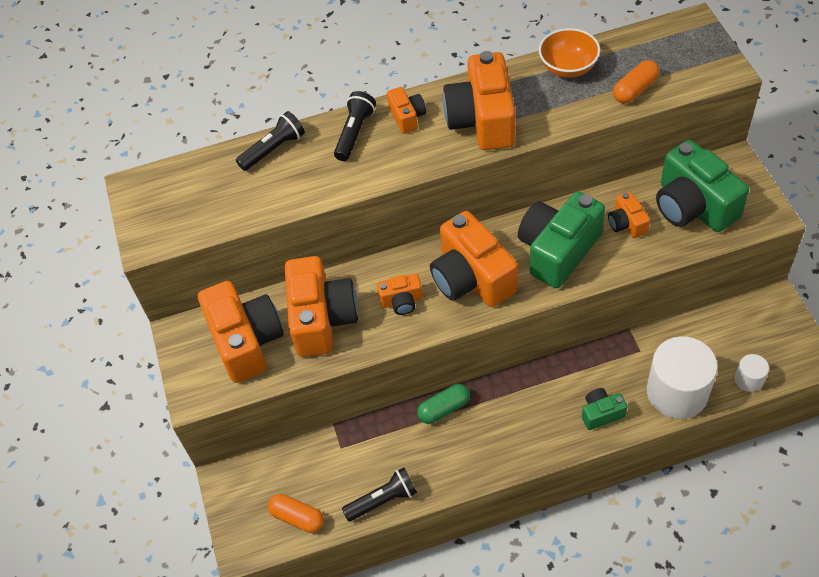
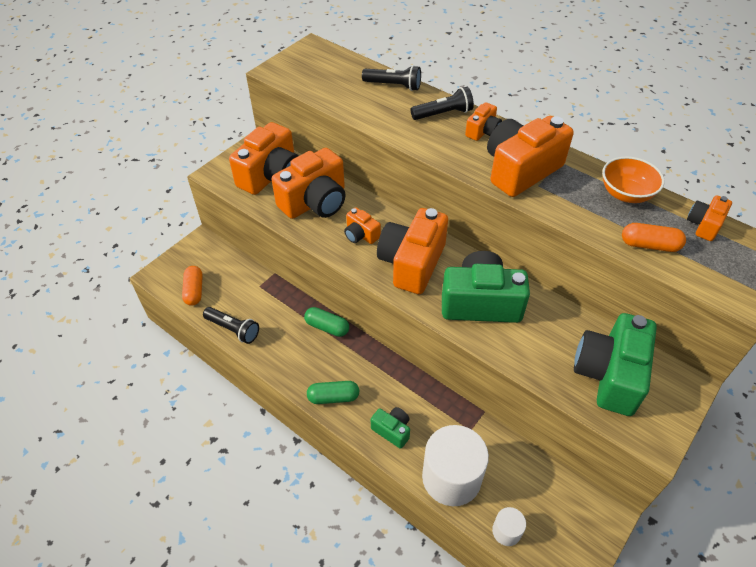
camera: 50 degrees right, 5 degrees down
(533, 445) = (333, 397): none -> green capsule
(626, 223) = (547, 335): orange camera -> orange camera (704, 225)

